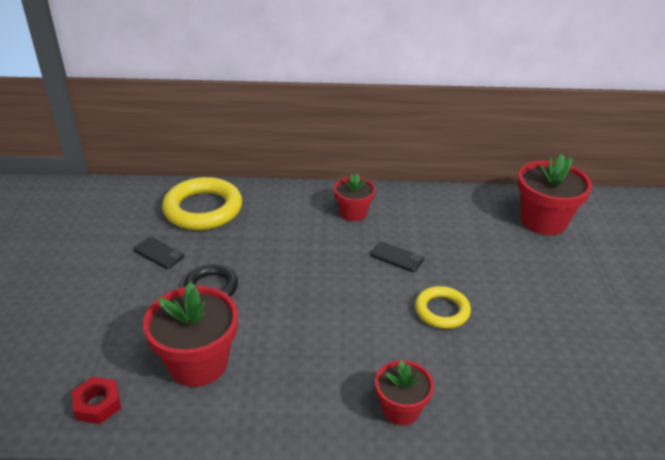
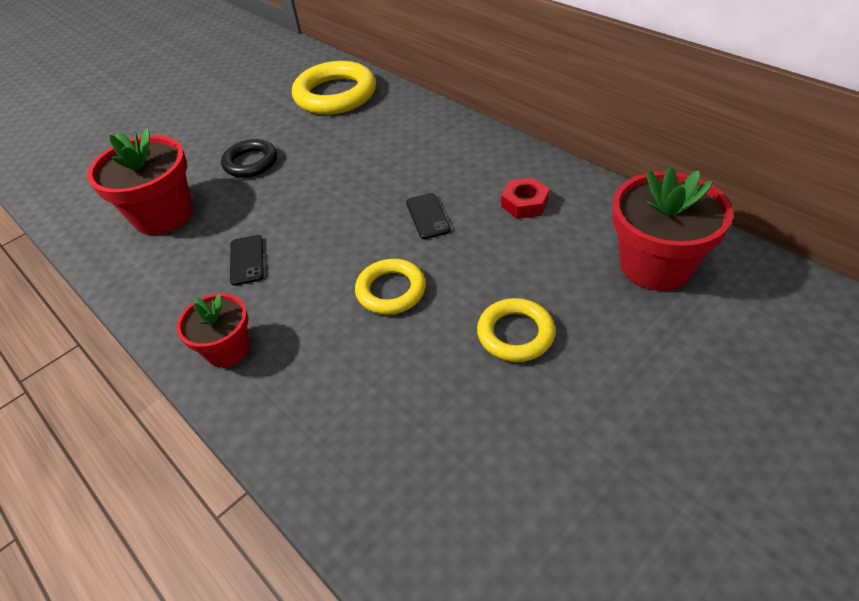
camera: 50 degrees right, 10 degrees up
(98, 404) = (79, 207): red nut -> red nut (524, 203)
(158, 253) = (257, 117): black phone -> black phone (247, 260)
(353, 213) = (451, 154): red flower pot -> none
(535, 292) = (515, 334): none -> yellow ring

